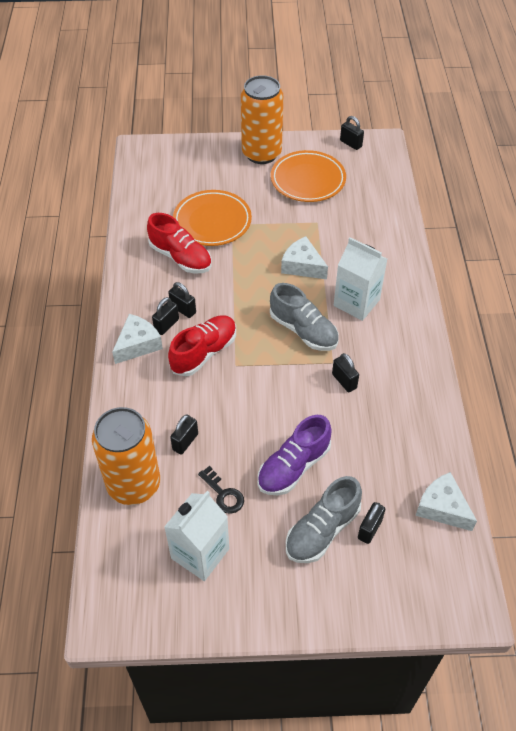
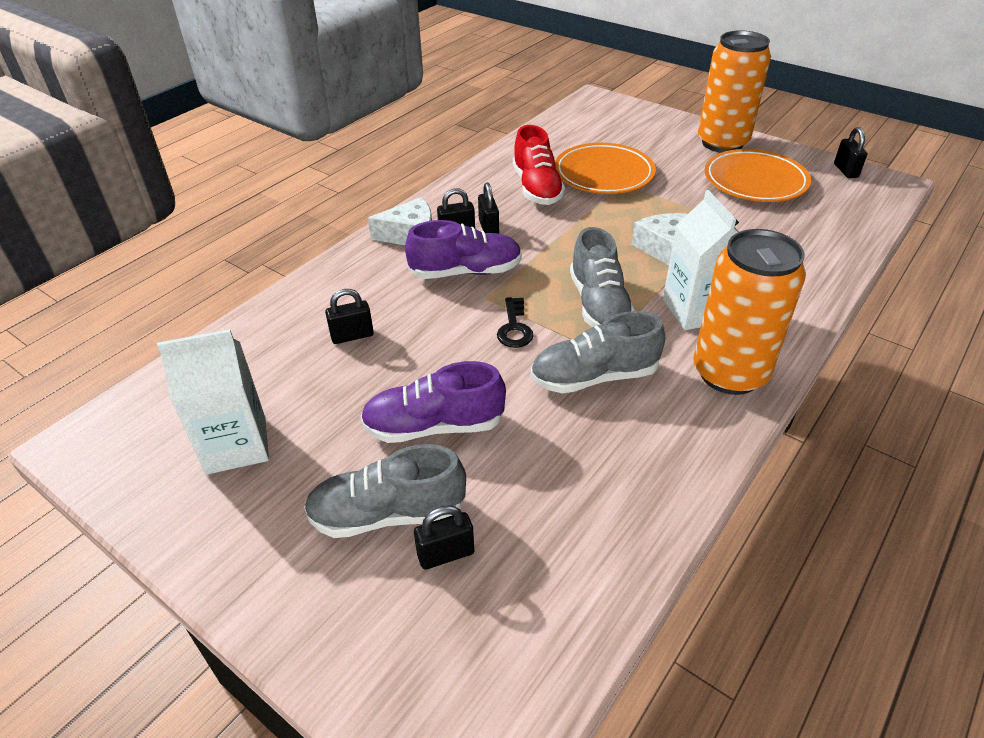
camera: 40 degrees right, 10 degrees down
(134, 484) = (259, 343): orange can -> orange can (729, 373)
(204, 352) = (466, 272): red shoe -> purple shoe
(223, 494) = (329, 405): black key -> black key (514, 328)
(344, 381) = (594, 377): black padlock -> grey shoe
(442, 508) = (573, 599): white cheese -> none

